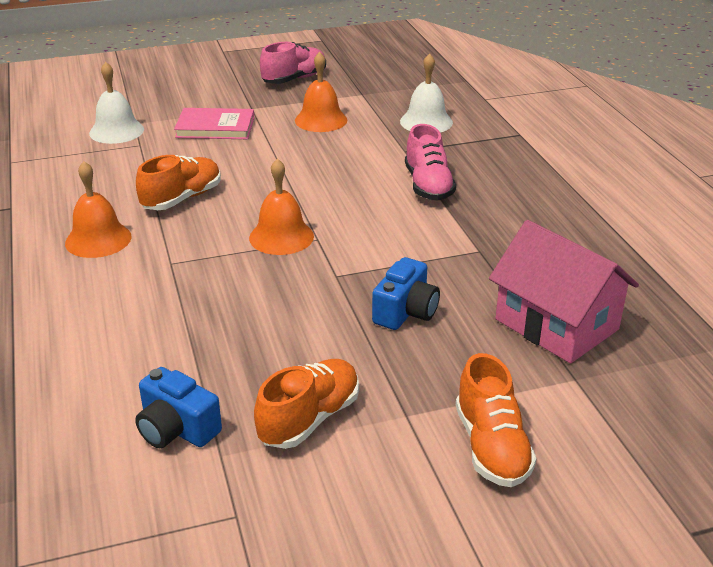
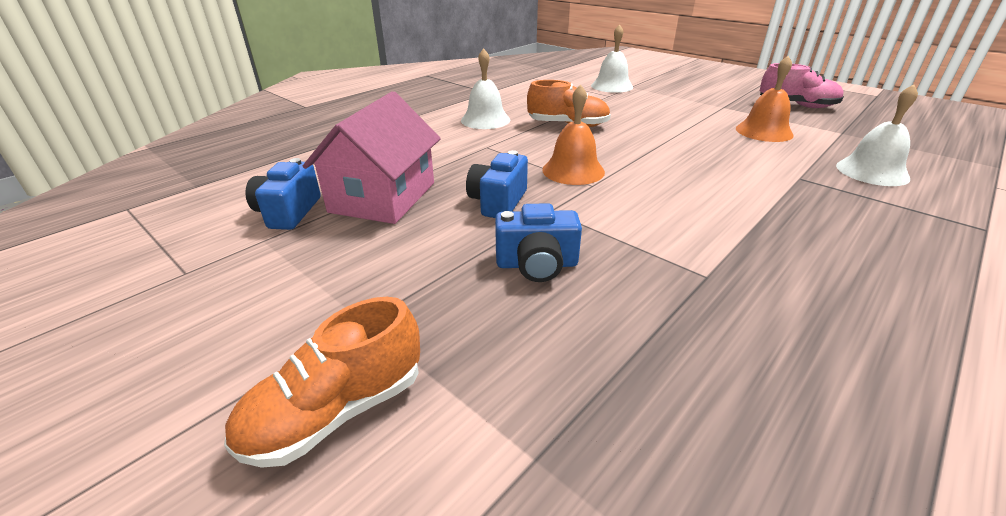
camera: 60 degrees right, 0 degrees up
(98, 239) = (485, 120): orange bell -> white bell
(215, 127) = (673, 106): pink book -> none
(294, 296) = (498, 202): none -> blue camera
(309, 419) = (329, 265): orange shoe -> none
(428, 186) = (767, 207): pink shoe -> none
(556, 324) = (640, 394): pink house -> pink house (383, 197)

